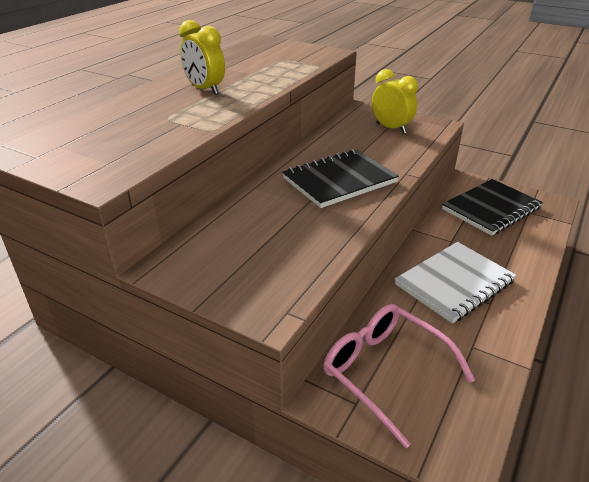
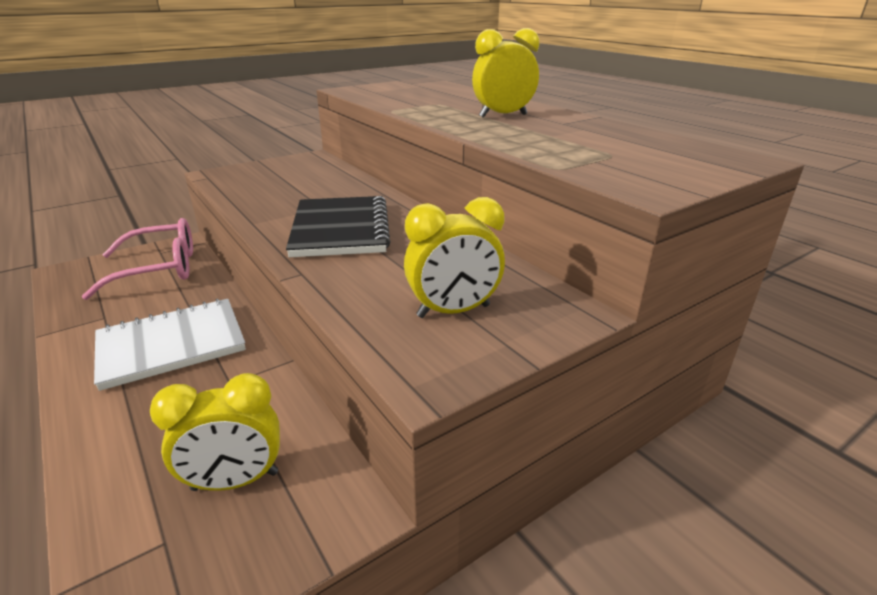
camera: 115 degrees right, 5 degrees down
(454, 283) = (171, 345): white notebook -> white notebook turned 75 degrees clockwise
(491, 209) = (235, 481): black notebook -> yellow clock

